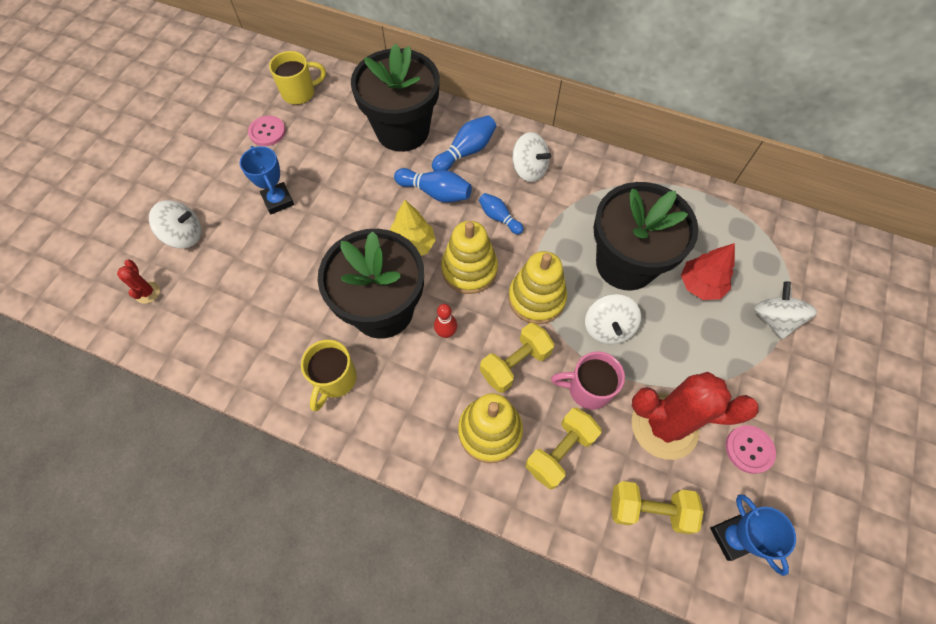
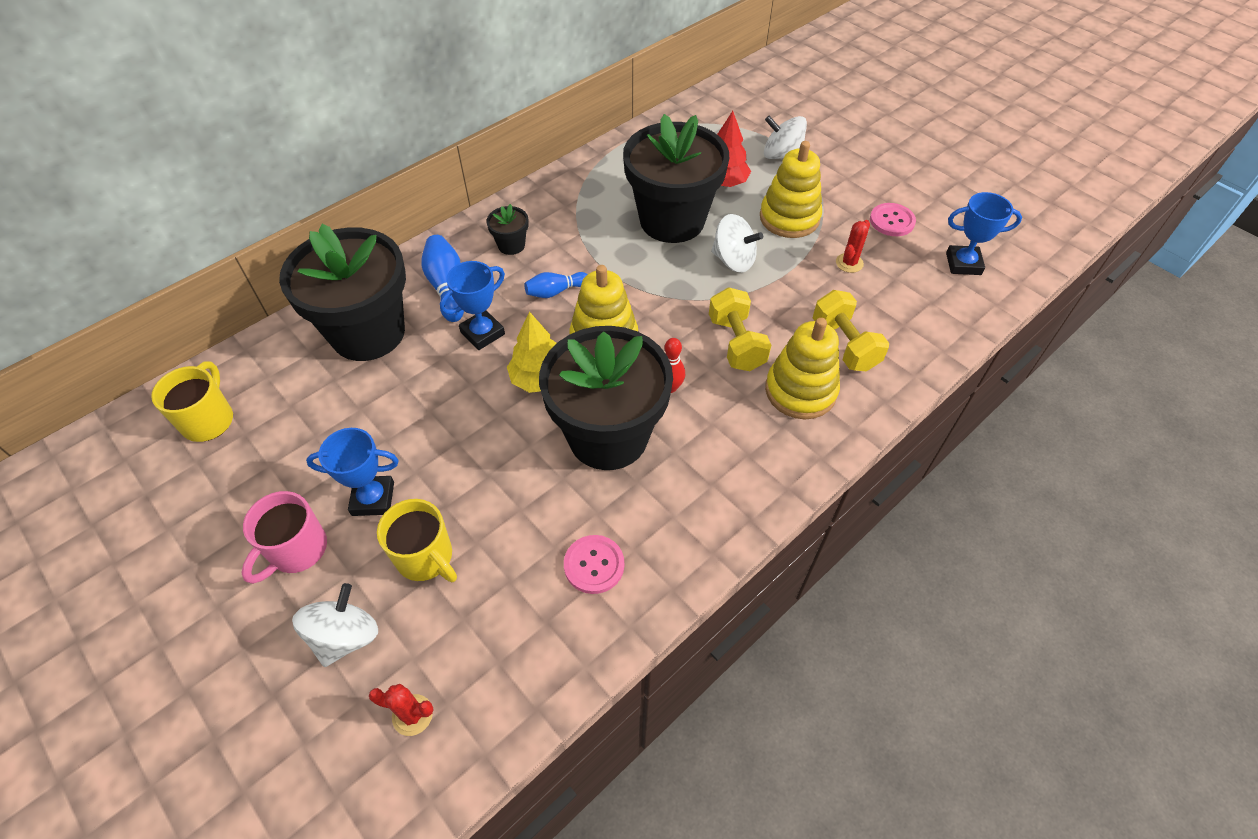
camera: 65 degrees left, 10 degrees down
(267, 132) = (244, 478): pink button -> pink button (594, 565)
(335, 380) = (674, 513): yellow mug -> yellow mug (426, 557)
(435, 192) = (482, 333): blue bowling pin -> blue trophy
(529, 169) = (511, 245): white spinning top -> black flower pot
(536, 298) = (671, 299): yellow stacking toy -> yellow stacking toy (789, 218)
(587, 389) = (789, 300): pink mug -> pink mug (297, 550)
(649, 509) = (922, 305): yellow dumbbell -> none
(664, 426) = (849, 263): red cactus -> red cactus, size x0.41

